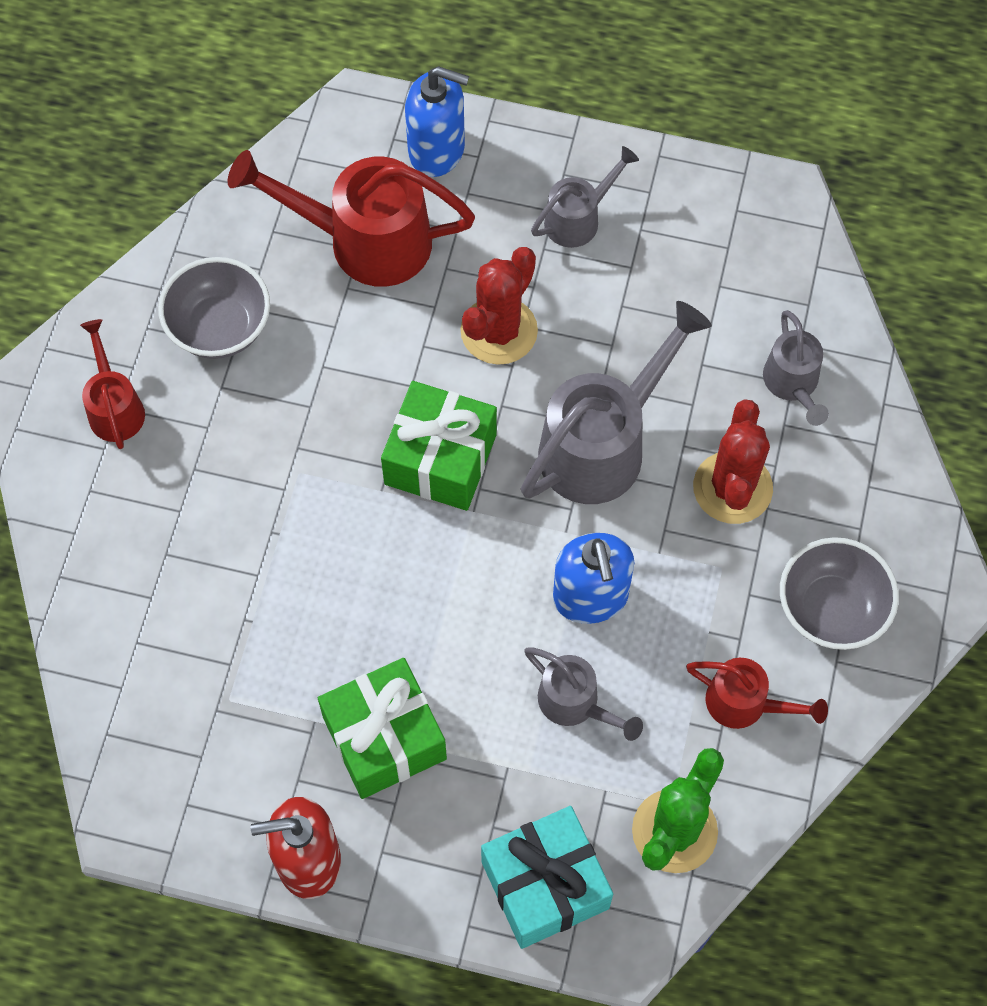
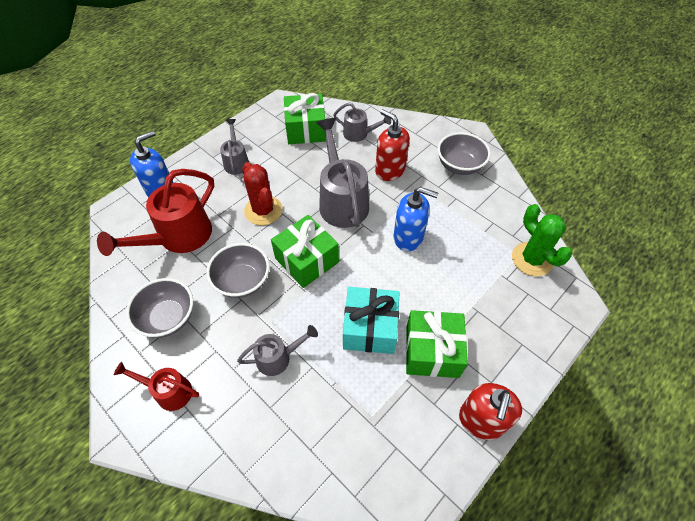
camera: 60 degrees left, 10 degrees down
(342, 388) = (242, 281): none -> grey bowl
(545, 885) = (537, 319): turquoise gift -> turquoise gift (370, 328)
(575, 704) = (455, 266): grey watering can -> grey watering can (278, 358)
(732, 488) = (390, 170): red cactus -> red soap dispenser
(738, 284) = (306, 130): none -> green gift
(745, 704) = (485, 209): red watering can -> none

